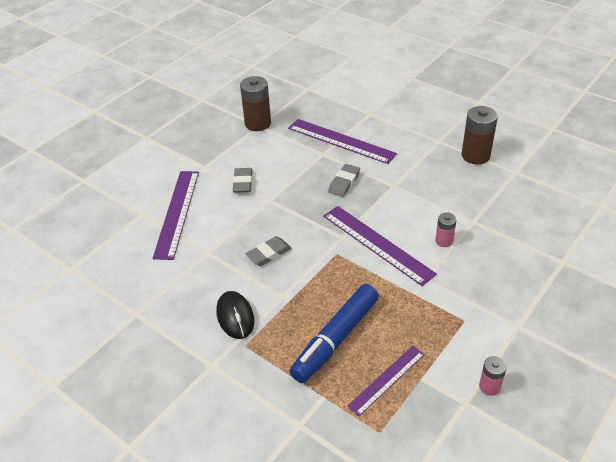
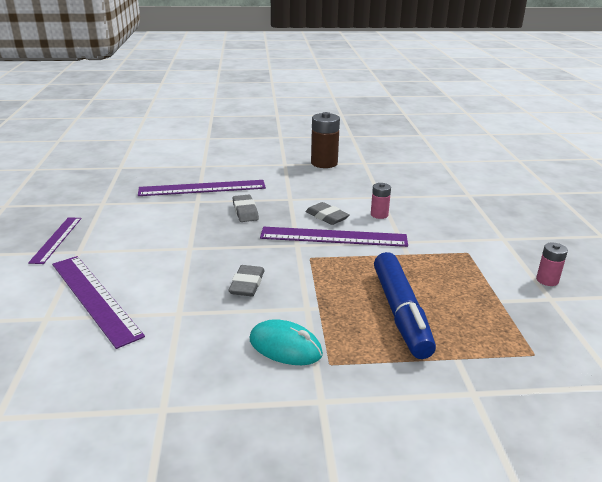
camera: 45 degrees left, 15 degrees down
(235, 316) = (285, 347): black mouse -> turquoise mouse
(243, 182) = (142, 246): grey eraser -> grey eraser (327, 217)
(258, 123) = (99, 202): brown battery -> none
(386, 379) = (481, 316): purple ruler -> purple ruler (56, 239)

